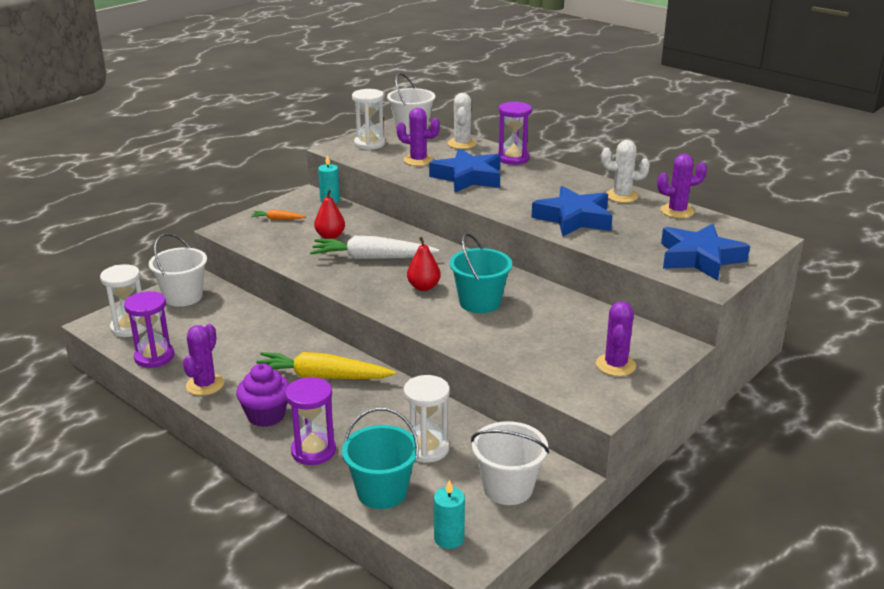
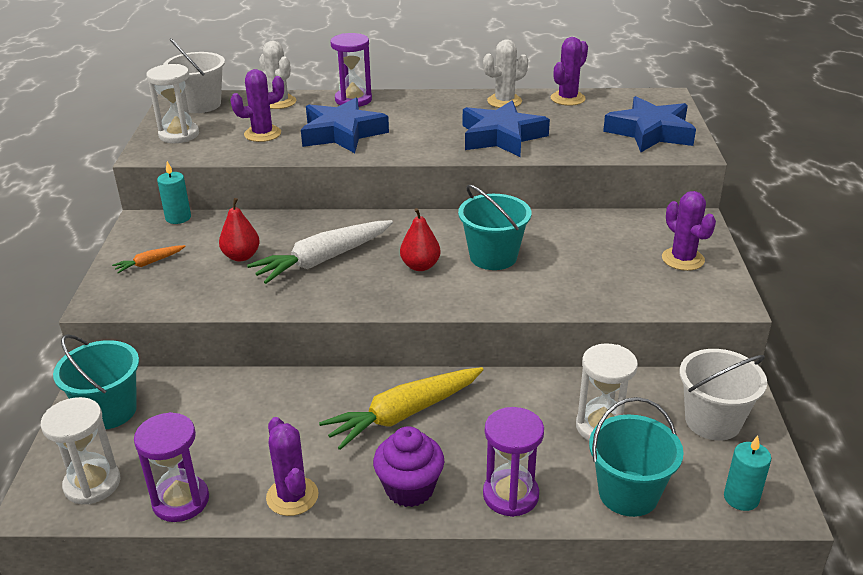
camera: 40 degrees left, 5 degrees up
(183, 297) = (109, 411): white bucket -> turquoise bucket

